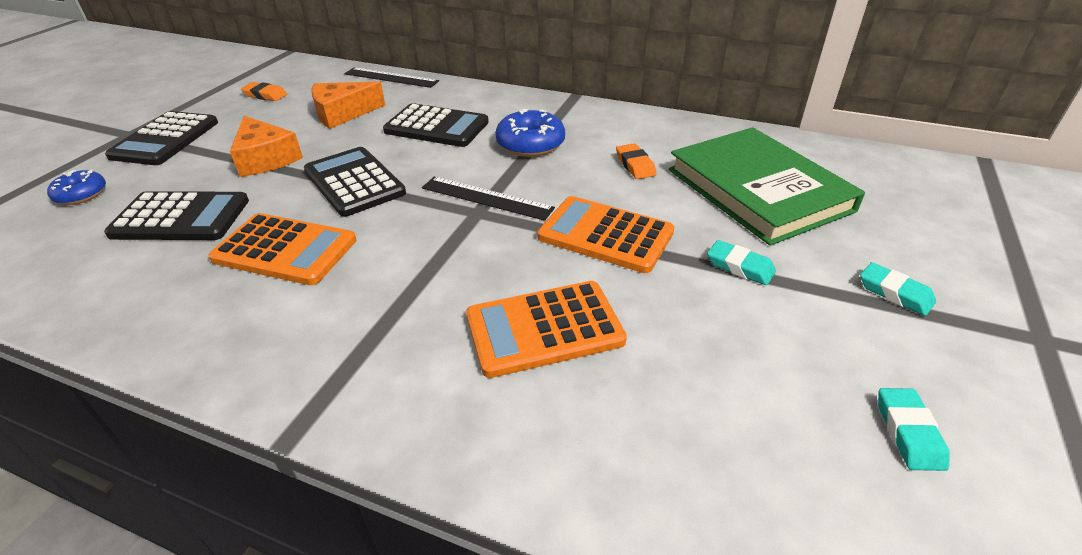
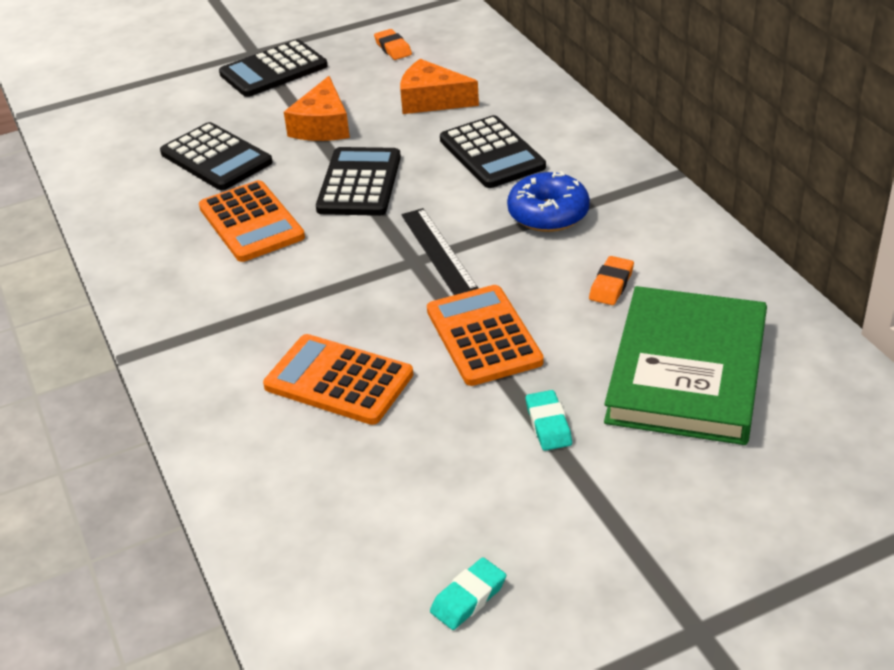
camera: 45 degrees right, 0 degrees up
(81, 195) = (177, 104): blue donut -> none
(391, 77) = (524, 70): black ruler -> none
(895, 293) = (640, 522): turquoise eraser -> none

